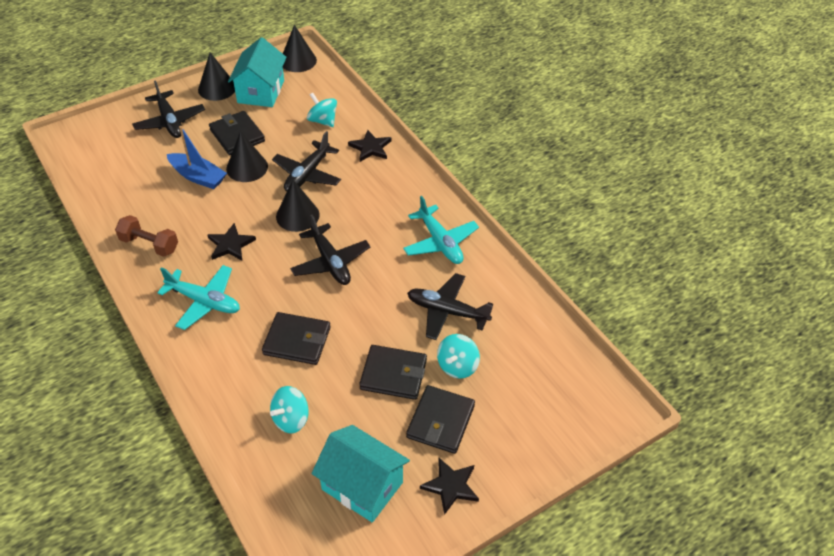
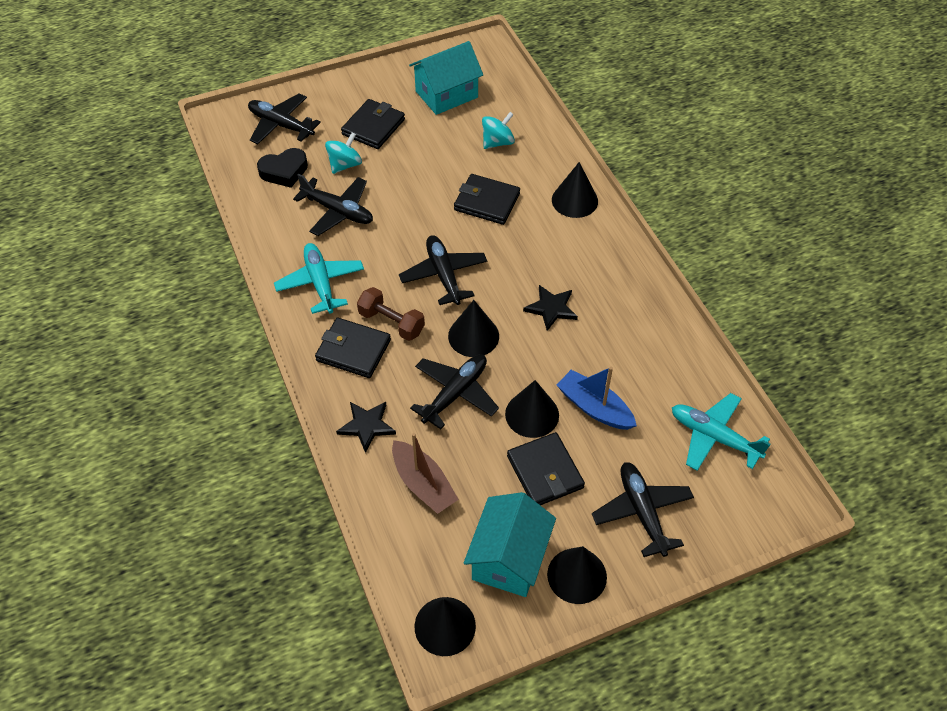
camera: 170 degrees left, 5 degrees up
(149, 244) = (642, 320): brown dumbbell -> brown dumbbell (391, 323)
(203, 354) = (574, 200): none -> black cone
(204, 301) = (577, 249): turquoise plane -> turquoise plane (714, 437)
(323, 121) = (423, 484): turquoise spinning top -> brown boat
(362, 486) = (446, 94): turquoise house -> turquoise house turned 75 degrees counterclockwise
(393, 374) = (403, 165): black wallet -> black wallet (353, 350)
(451, 486) = (379, 87): black star -> none
(519, 349) = (284, 171): none -> black heart
(548, 409) = (281, 125): none -> black plane

